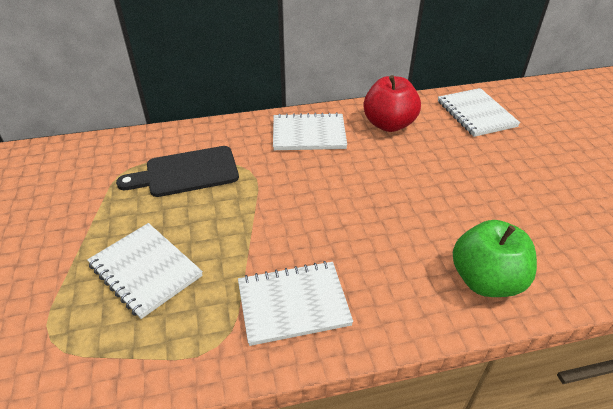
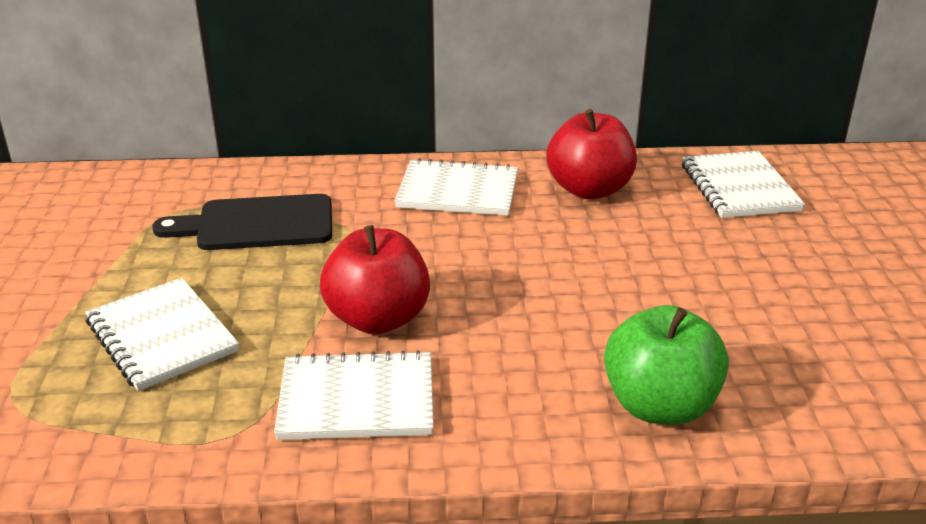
camera: 10 degrees right, 10 degrees down
(288, 237) = (378, 319): none -> red apple

